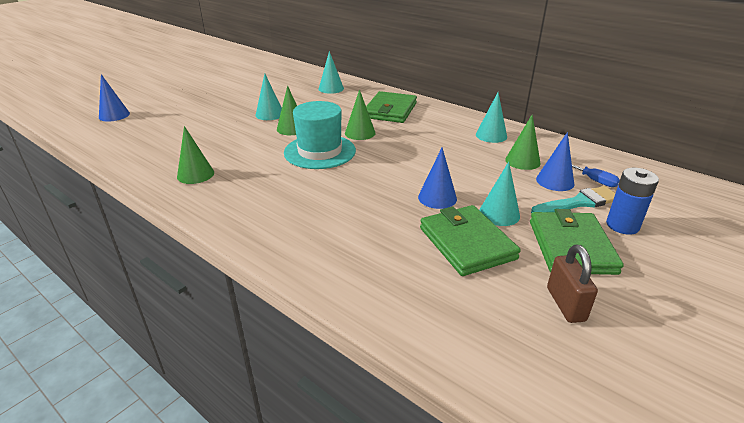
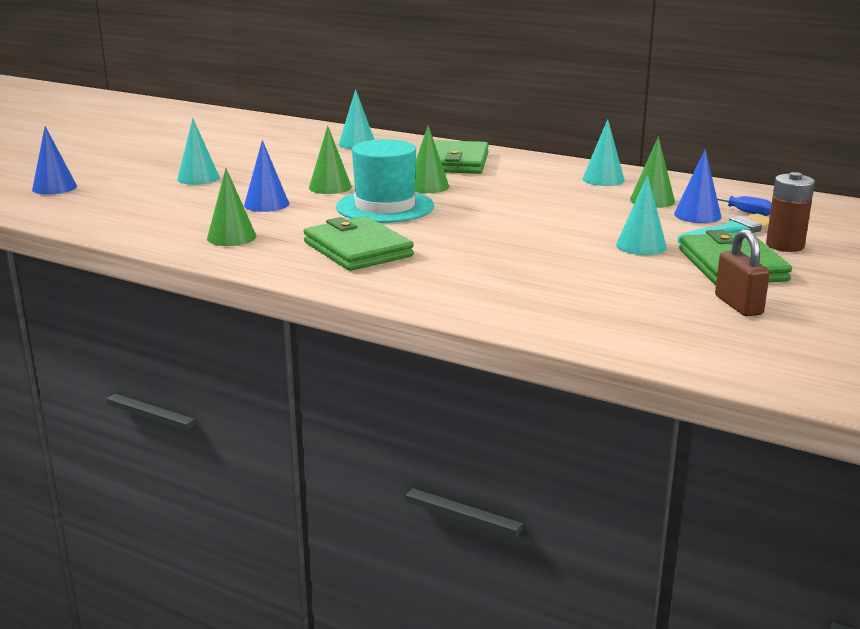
camera: 10 degrees left, 10 degrees down
(270, 114) = (287, 175): turquoise cone -> turquoise cone (198, 178)
(437, 198) = (561, 237): blue cone -> blue cone (266, 204)
(467, 243) = (613, 270): green wallet -> green wallet (358, 249)
(622, 225) = (785, 245): blue battery -> brown battery

